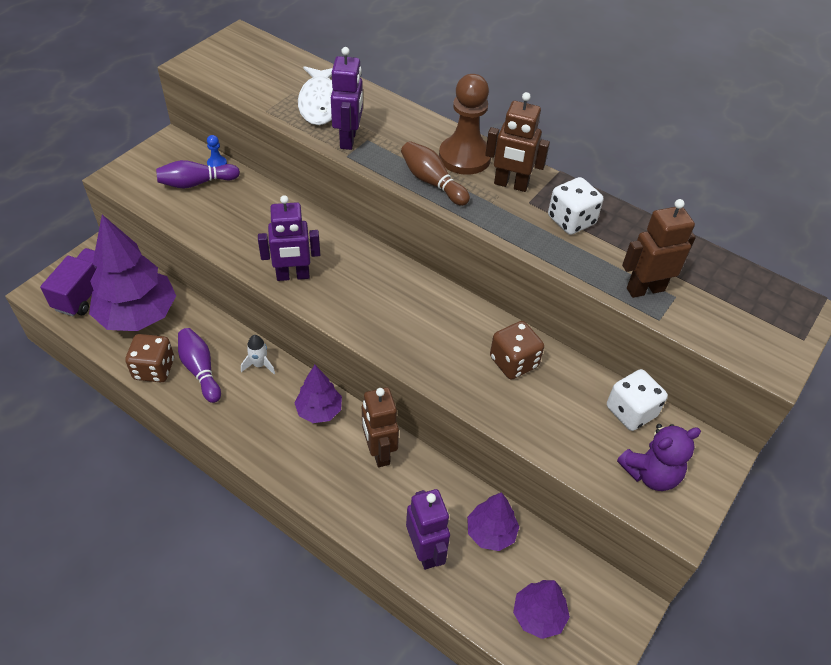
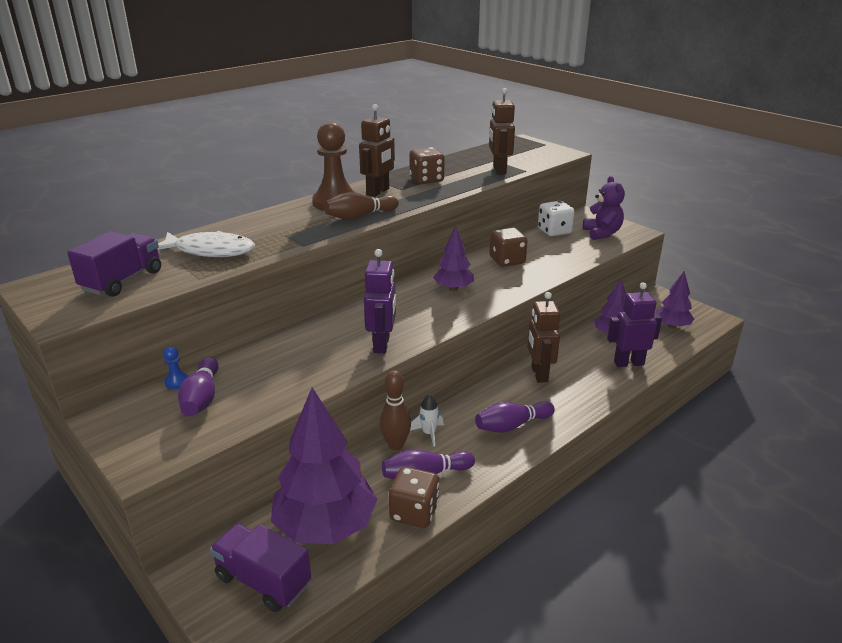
camera: 75 degrees left, 20 degrees down
(240, 342) = (395, 445): none -> brown bowling pin
(255, 73) = (122, 281): none -> purple truck
(280, 432) = (512, 425): none -> purple bowling pin
(319, 411) = (492, 401): purple tree -> purple tree (453, 288)
(348, 139) = (279, 243): purple robot -> none
(379, 452) = (539, 374): brown robot -> brown robot turned 90 degrees clockwise
(571, 220) = (426, 180): white dice -> brown dice

